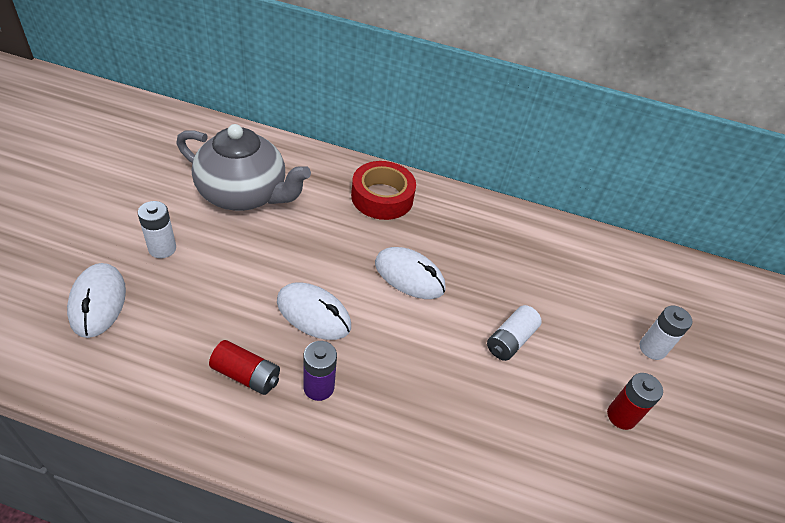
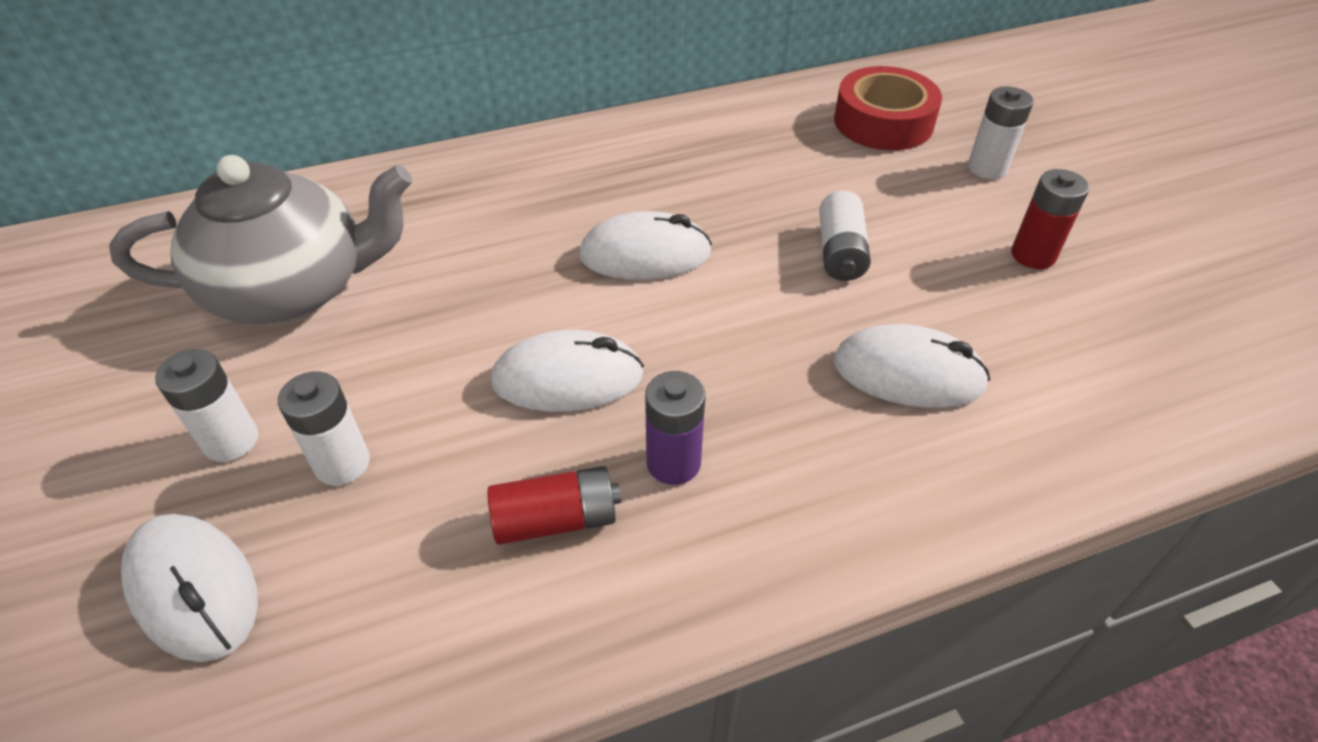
camera: 30 degrees left, 0 degrees up
(191, 288) = (342, 463): none -> white battery
(382, 197) = (508, 183): red tape -> red tape (883, 122)
(475, 428) = (908, 374): none -> white mouse

